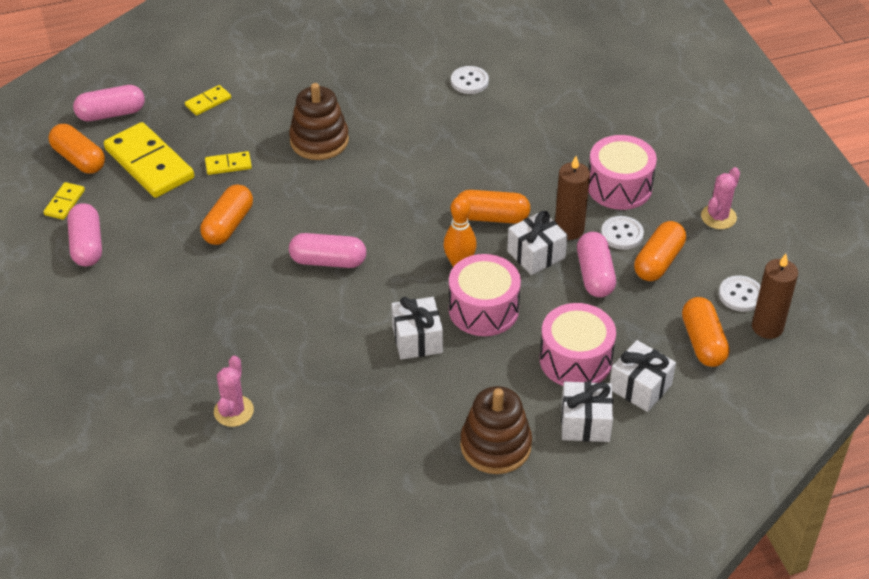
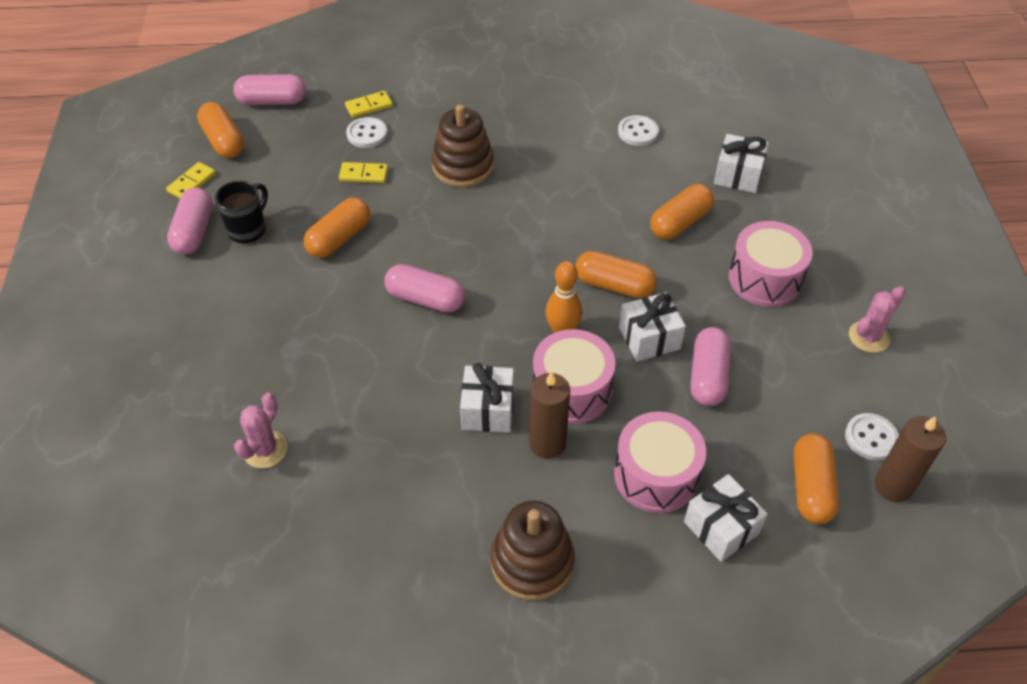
camera: 15 degrees right, 5 degrees up
(138, 234) = (248, 229): none -> black mug
(149, 164) = (287, 158): yellow domino -> none
(569, 230) = (694, 317): brown candle -> brown candle (547, 443)
(585, 423) = (643, 558): white gift -> white gift (738, 175)
(622, 234) = (752, 334): white button -> white button (367, 134)
(658, 261) = (785, 376): orange capsule -> orange capsule (680, 222)

